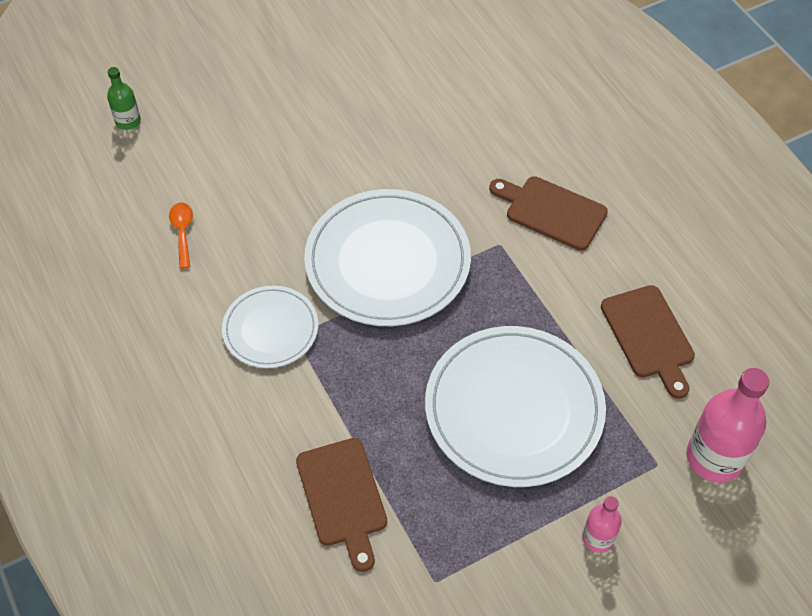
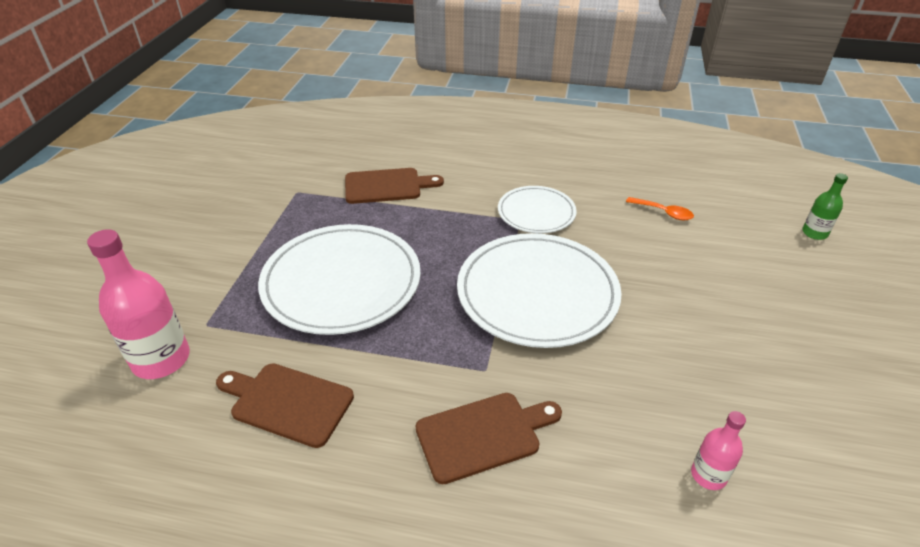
camera: 130 degrees right, 15 degrees down
(343, 497) = (387, 186): brown cutting board -> brown cutting board turned 150 degrees clockwise
(597, 538) = (217, 263): pink bottle -> pink bottle (708, 475)

